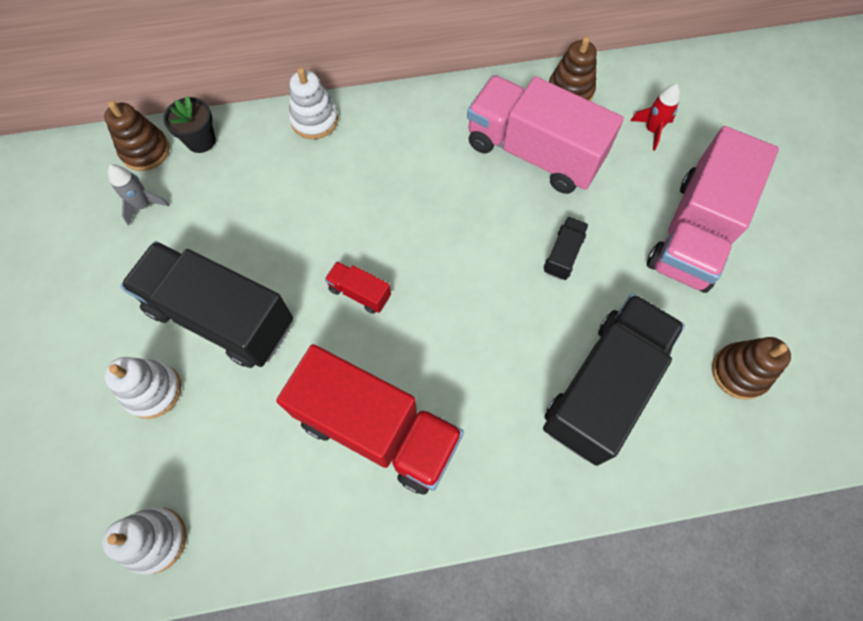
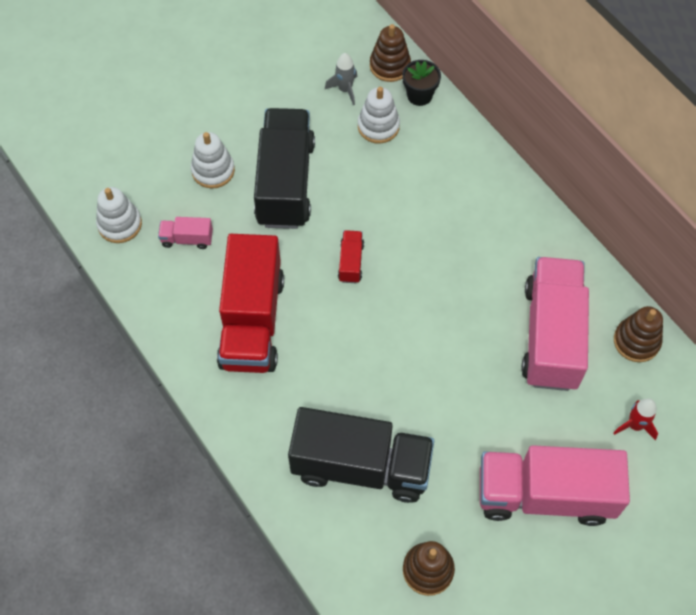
camera: 65 degrees right, 5 degrees down
(227, 461) = (187, 239): none -> pink truck
(314, 120) = (484, 161): white stacking toy -> white stacking toy (378, 126)
(563, 254) = (463, 395): black truck -> none

